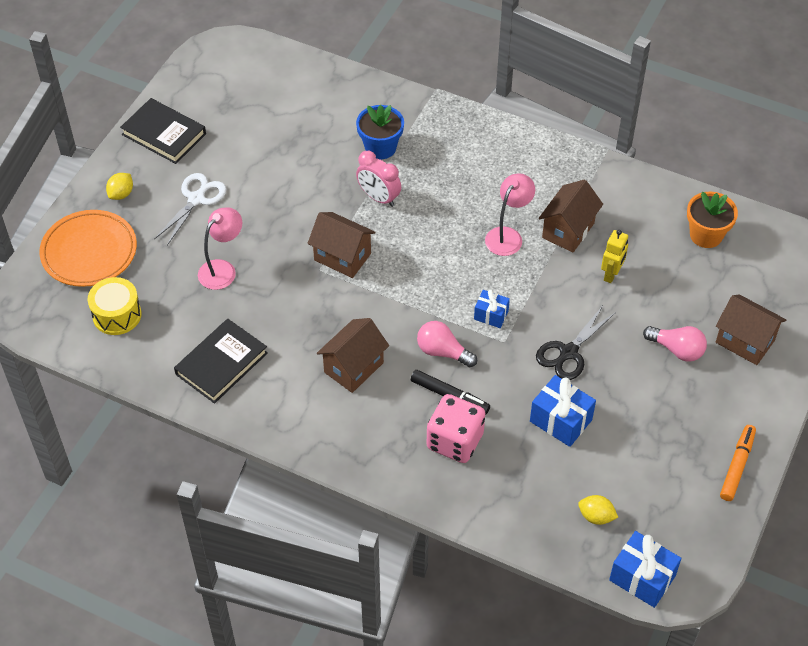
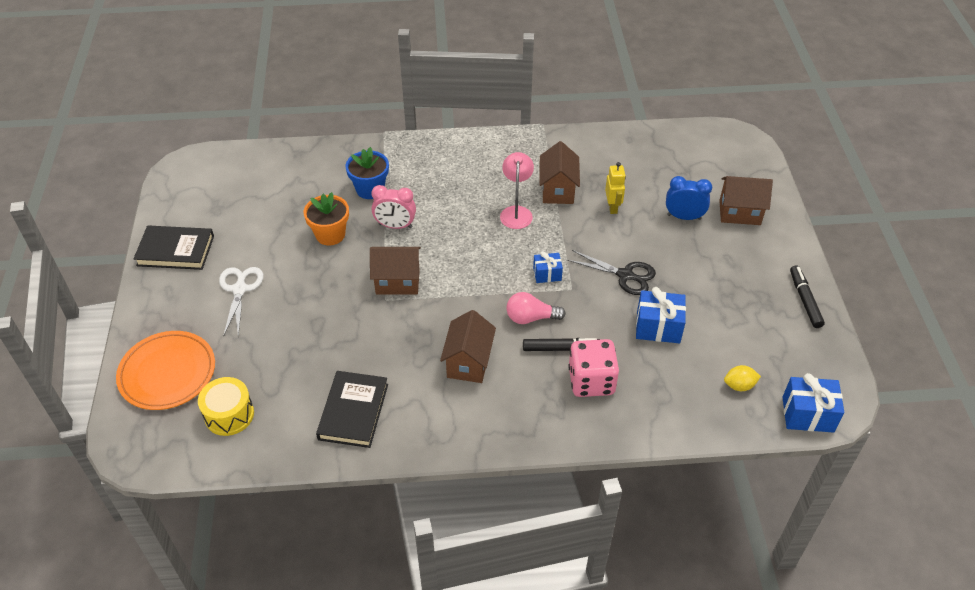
camera: 30 degrees left, 5 degrees down
(121, 194) = (167, 313): yellow lemon -> none
(222, 269) = (301, 335): pink lamp -> none
(568, 352) = (625, 275): black scissors -> black scissors turned 75 degrees counterclockwise
(677, 349) = (699, 239): pink light bulb -> none
(679, 319) = (684, 217): none -> blue clock
(706, 235) = (656, 153): orange flower pot -> orange flower pot (330, 234)
(737, 466) = (804, 300): orange marker -> black marker

